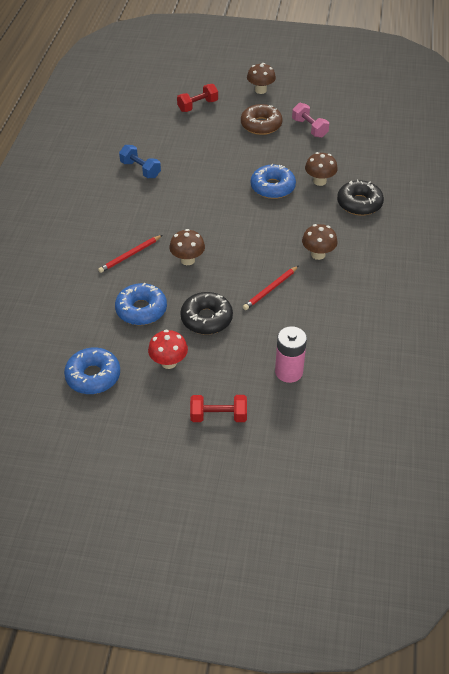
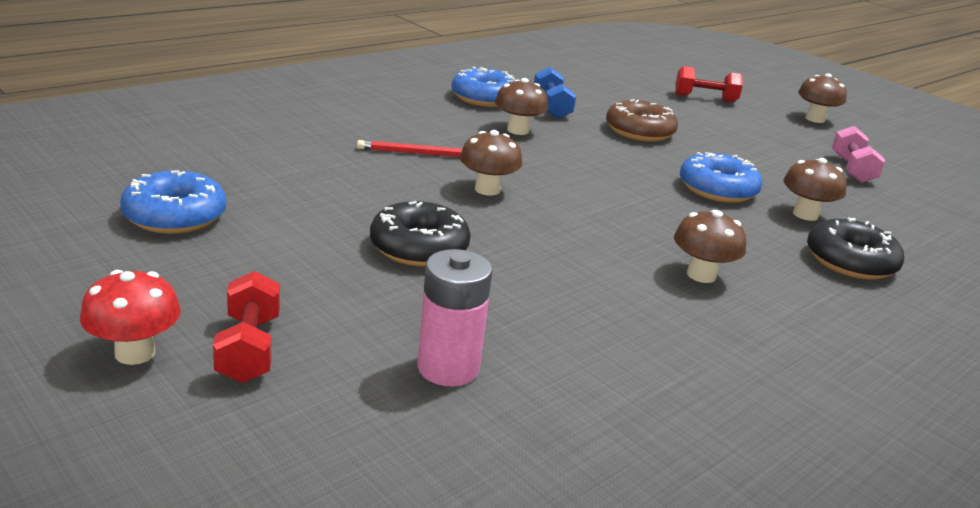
camera: 35 degrees right, 20 degrees down
(141, 310) = (348, 197): blue donut -> blue donut (484, 98)
(148, 202) = (518, 130): none -> brown mushroom
(169, 362) = (290, 256): red mushroom -> red mushroom (135, 353)
(218, 416) = (249, 349): red dumbbell -> red dumbbell turned 45 degrees clockwise
(261, 125) = (776, 140): brown donut -> brown donut (639, 131)
(270, 289) = (565, 269): red pencil -> none

